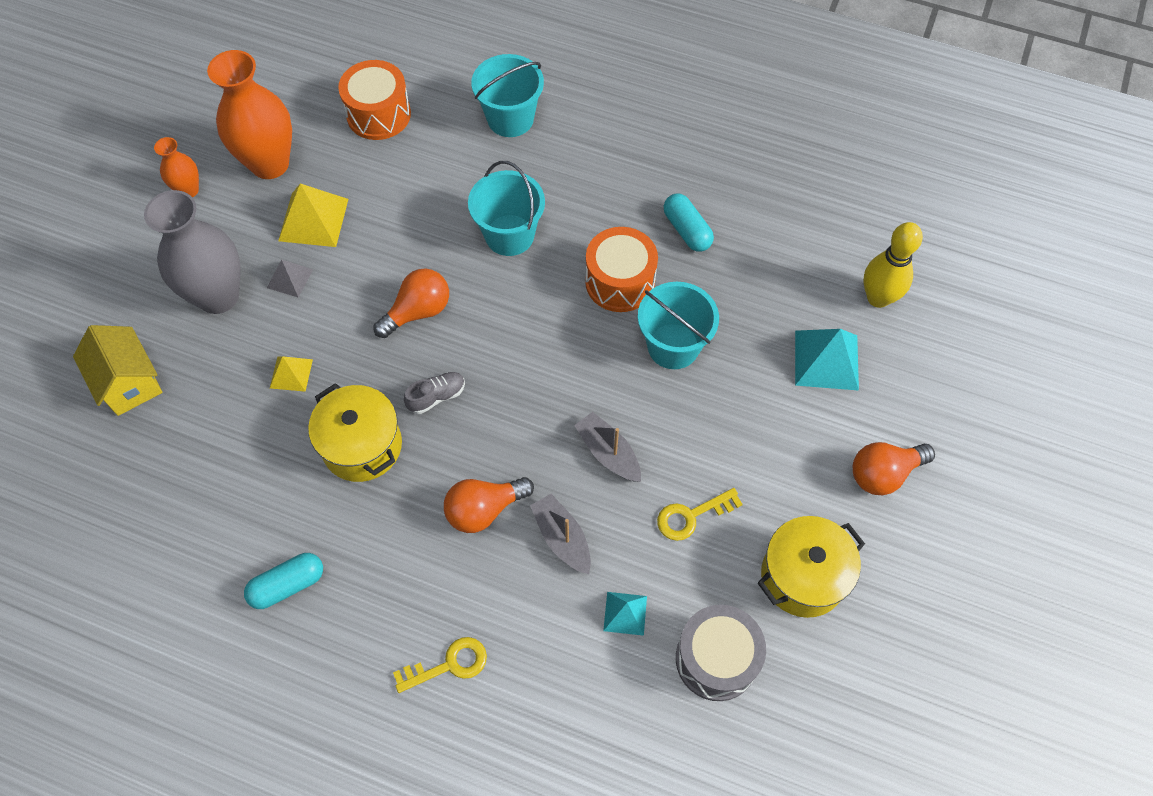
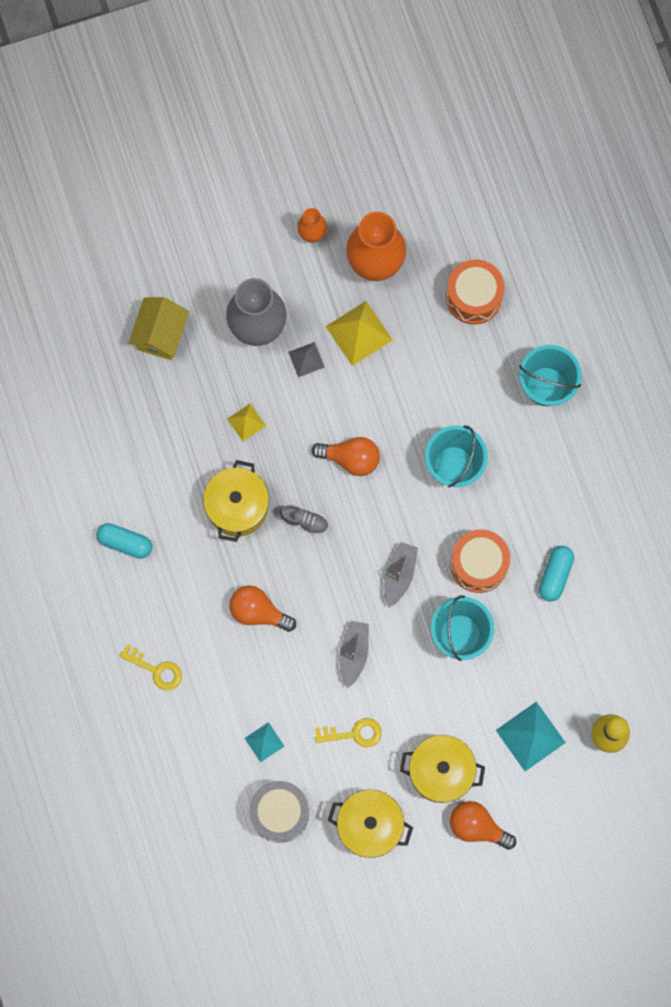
camera: 50 degrees right, 15 degrees up
(562, 538) = (278, 670): grey boat -> grey boat (399, 575)
(691, 516) = (354, 733): yellow key -> yellow key turned 150 degrees clockwise
(798, 464) = (441, 771): none -> yellow pot

